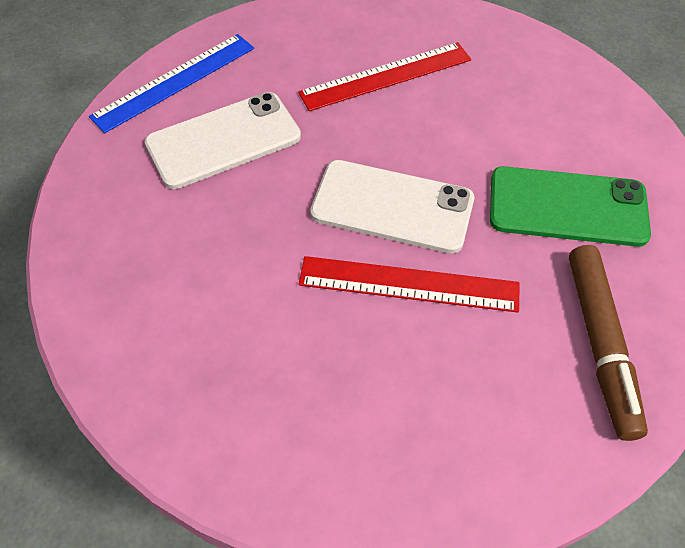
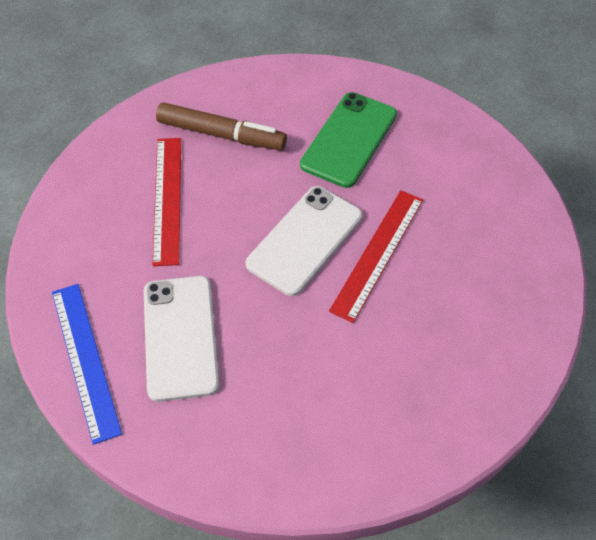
camera: 70 degrees left, 0 degrees up
(600, 344) = (460, 168): brown marker -> brown marker (221, 134)

